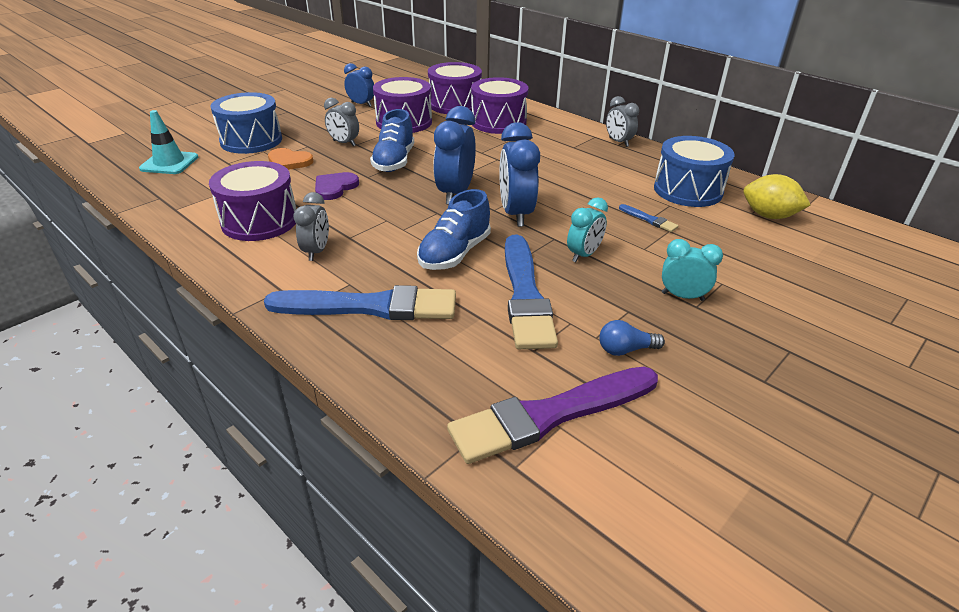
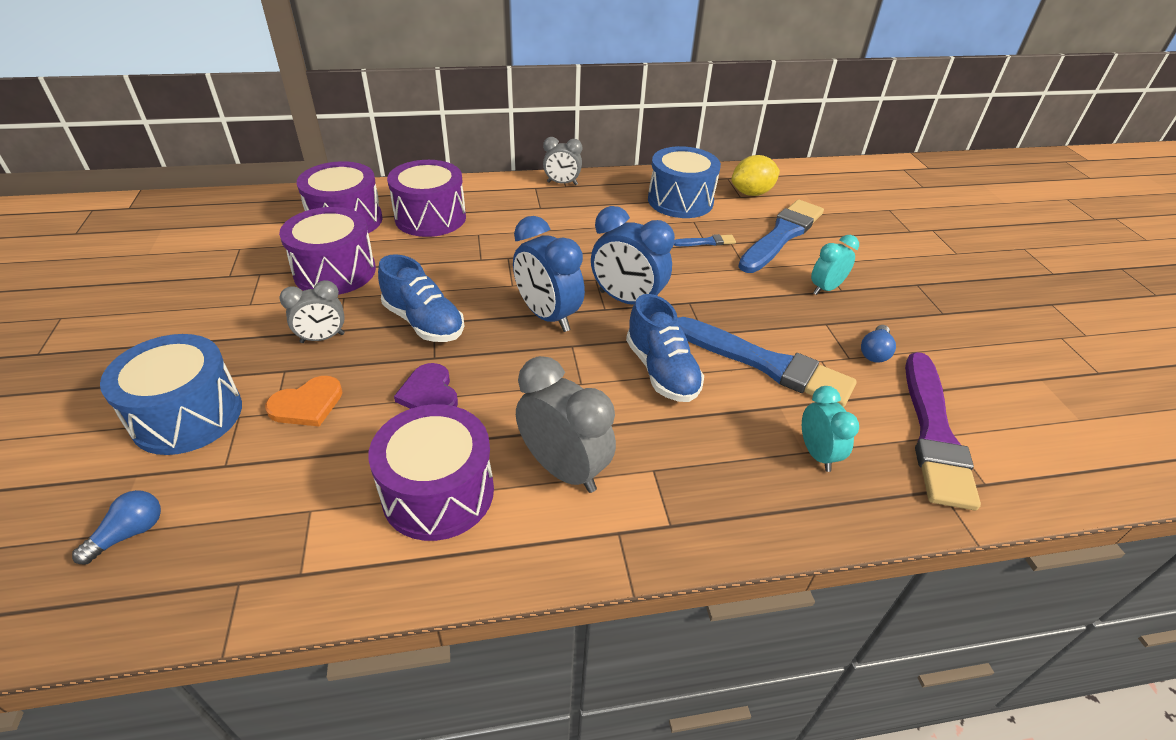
camera: 55 degrees left, 5 degrees up
(169, 163) = (130, 533): turquoise traffic cone -> blue light bulb
(316, 251) = (564, 469): grey clock -> grey clock, size x1.63
(361, 104) = (232, 278): blue clock -> none
(369, 306) = (708, 472): blue brush -> blue brush (781, 236)
(584, 255) = (730, 301): turquoise clock -> turquoise clock (817, 454)

